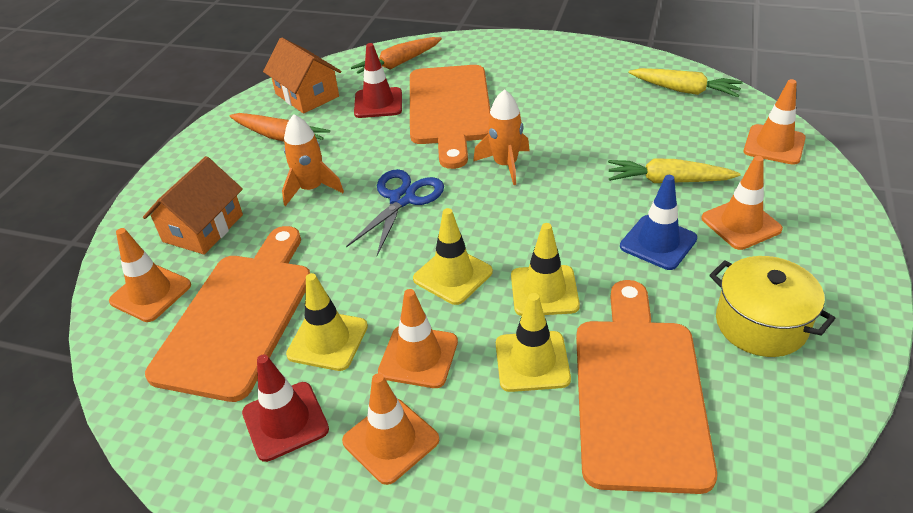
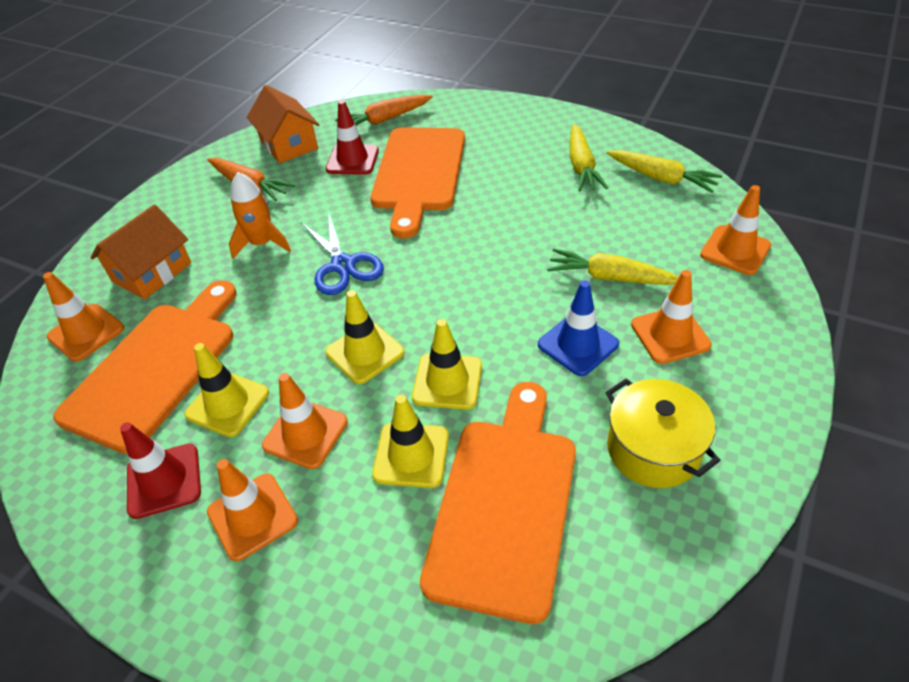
camera: 10 degrees right, 5 degrees up
(402, 199) = (343, 265): blue scissors -> blue scissors turned 120 degrees clockwise
(505, 165) = (453, 240): orange rocket -> none
(606, 87) = (581, 166): none -> yellow carrot

